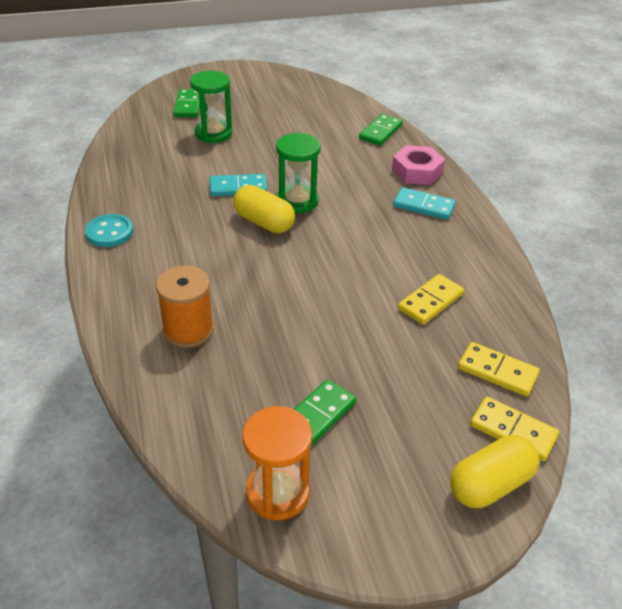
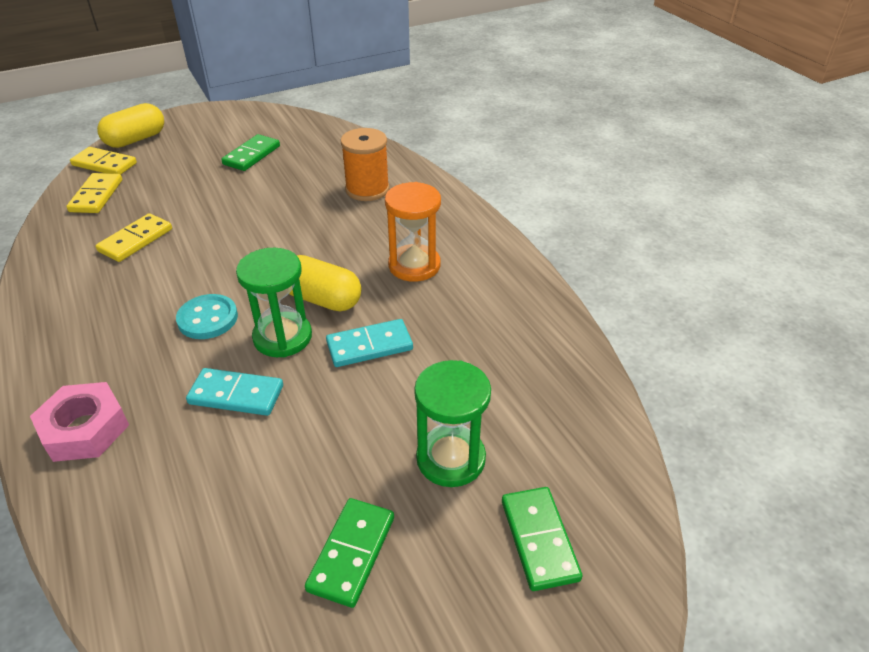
camera: 170 degrees right, 0 degrees up
(109, 232) = (496, 260): turquoise button -> turquoise button (208, 319)
(277, 492) = (277, 123): orange hourglass -> orange hourglass (414, 265)
(380, 132) = (124, 531): green domino -> green domino (351, 553)
(423, 206) = (99, 359): turquoise domino -> turquoise domino (236, 394)
(497, 371) = (96, 196): yellow domino -> yellow domino turned 75 degrees clockwise

